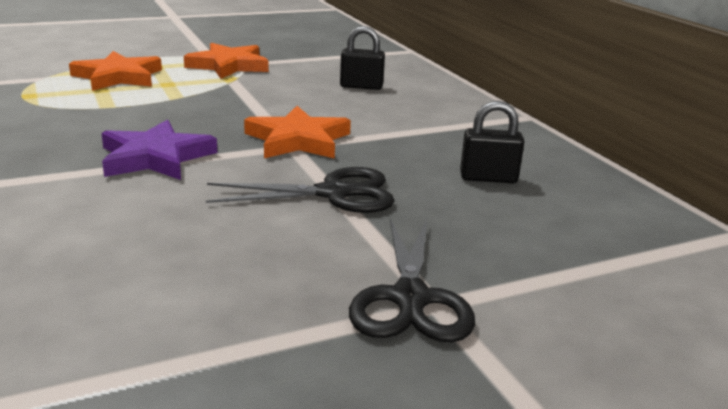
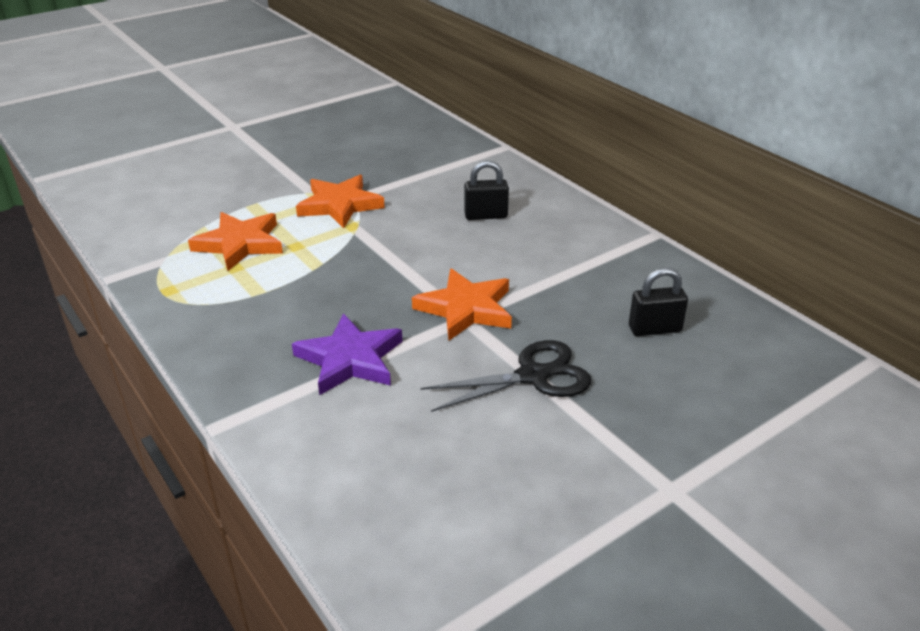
camera: 10 degrees left, 10 degrees up
(410, 298) = (651, 488): black scissors -> none

